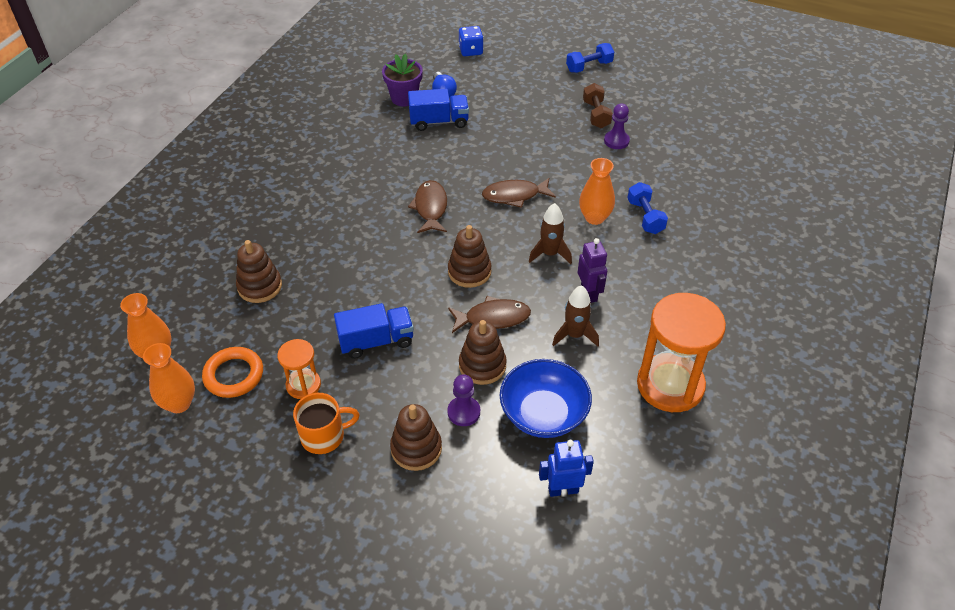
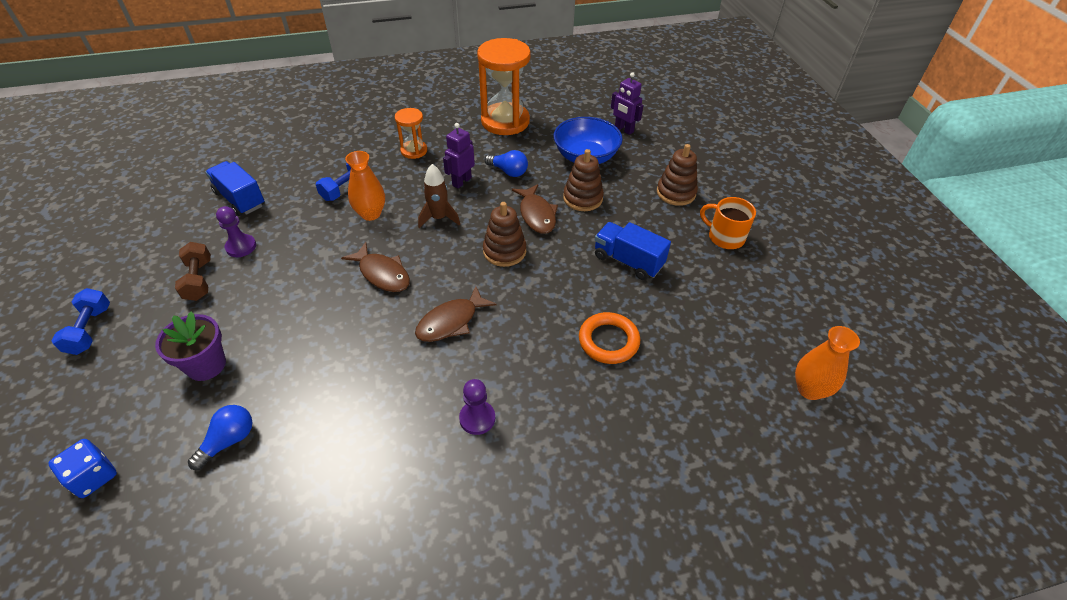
camera: 130 degrees left, 0 degrees up
(179, 403) = (815, 333): orange vase -> none
(234, 375) = (755, 320): orange ring -> orange ring (608, 341)
(260, 286) = (669, 376): brown stacking toy -> none
(303, 385) = (709, 274): orange hourglass -> orange hourglass (414, 151)
(404, 98) = (266, 477): purple flower pot -> purple flower pot (206, 365)
(439, 122) = (297, 405): blue truck -> blue truck (240, 199)
(463, 412) = (626, 188): purple pawn -> purple pawn (477, 418)
(493, 318) = (536, 214): brown fish -> brown fish turned 150 degrees counterclockwise
(563, 490) = (623, 129): blue robot -> purple robot
(574, 335) = (508, 171): brown rocket -> blue light bulb
(589, 66) = (90, 330): blue dumbbell -> blue dumbbell turned 60 degrees clockwise
(596, 114) = (199, 280): brown dumbbell -> brown dumbbell turned 60 degrees counterclockwise

